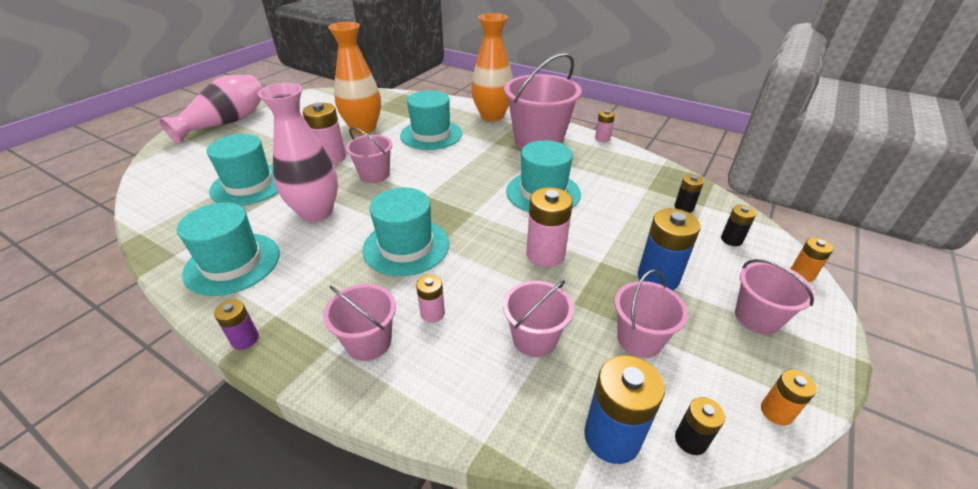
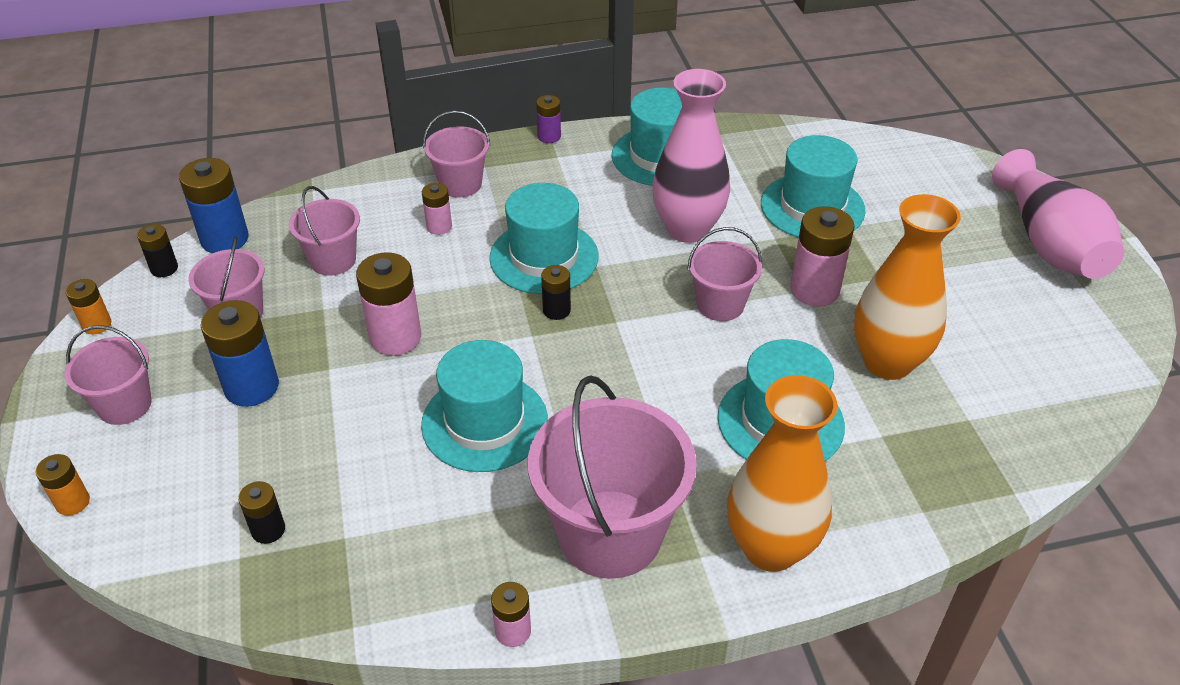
camera: 135 degrees right, 5 degrees up
(731, 240) = (178, 507): black battery -> black battery (556, 310)

